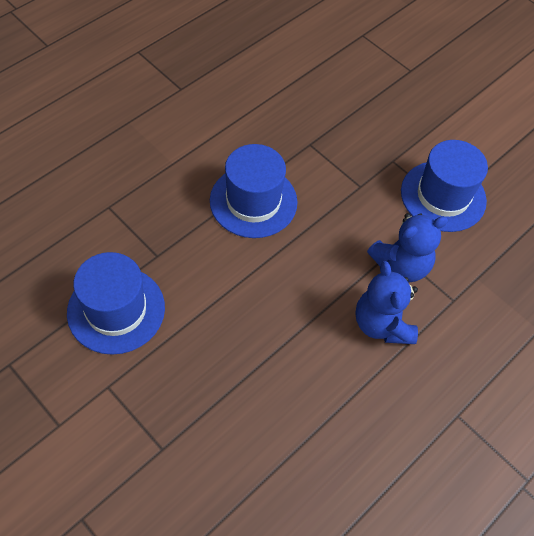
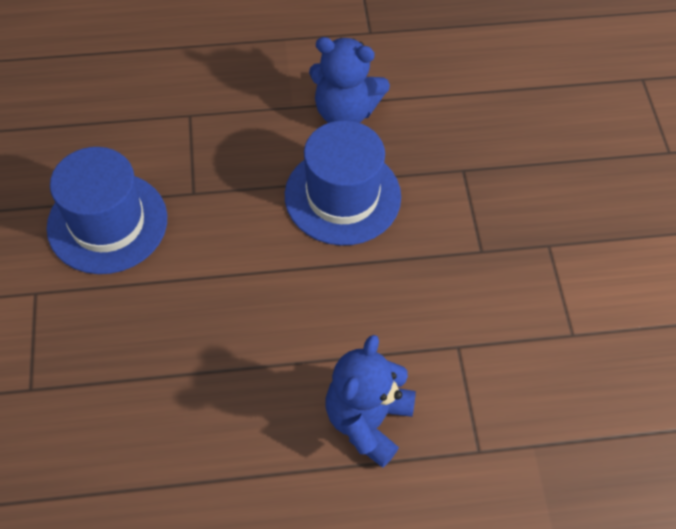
camera: 40 degrees right, 0 degrees up
(401, 265) = (450, 370): blue teddy bear -> blue teddy bear (345, 111)
(443, 196) = (576, 323): blue hat -> none

